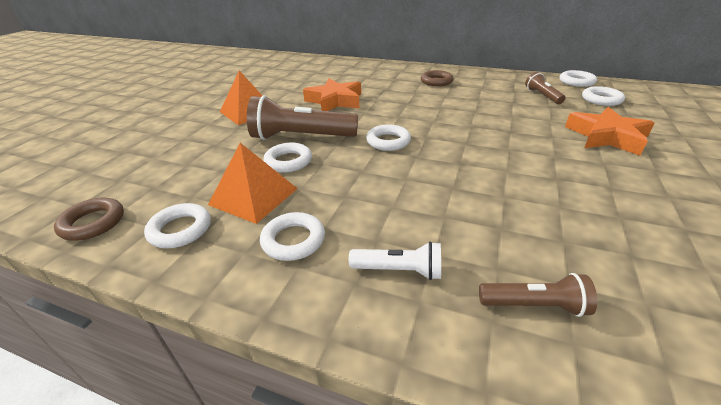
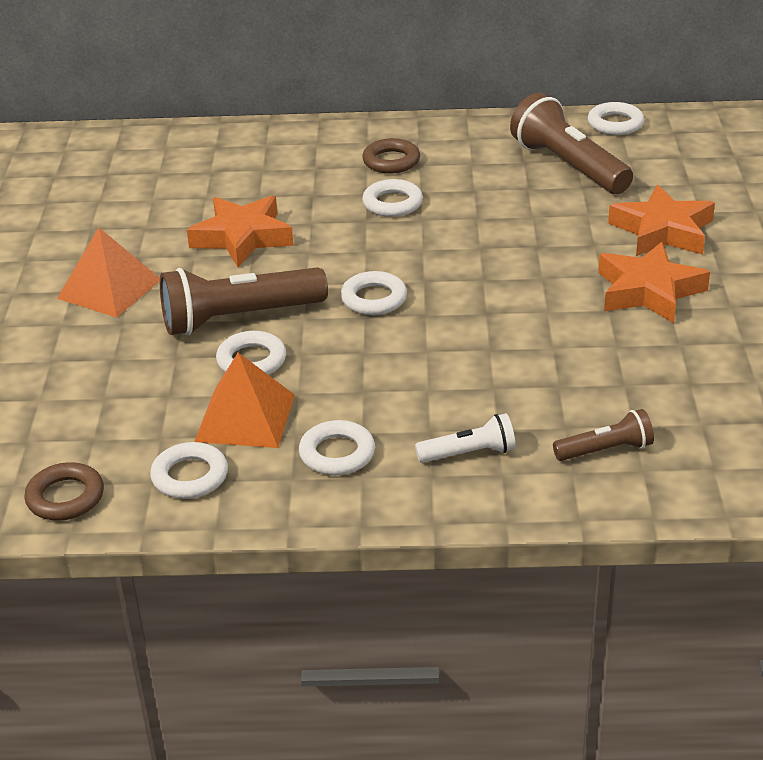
camera: 20 degrees left, 0 degrees up
(542, 96) = (568, 166): brown flashlight -> brown flashlight, size x1.91
(593, 172) = (648, 291): none -> orange star
(601, 99) = (653, 159): white ring -> white ring (392, 203)

